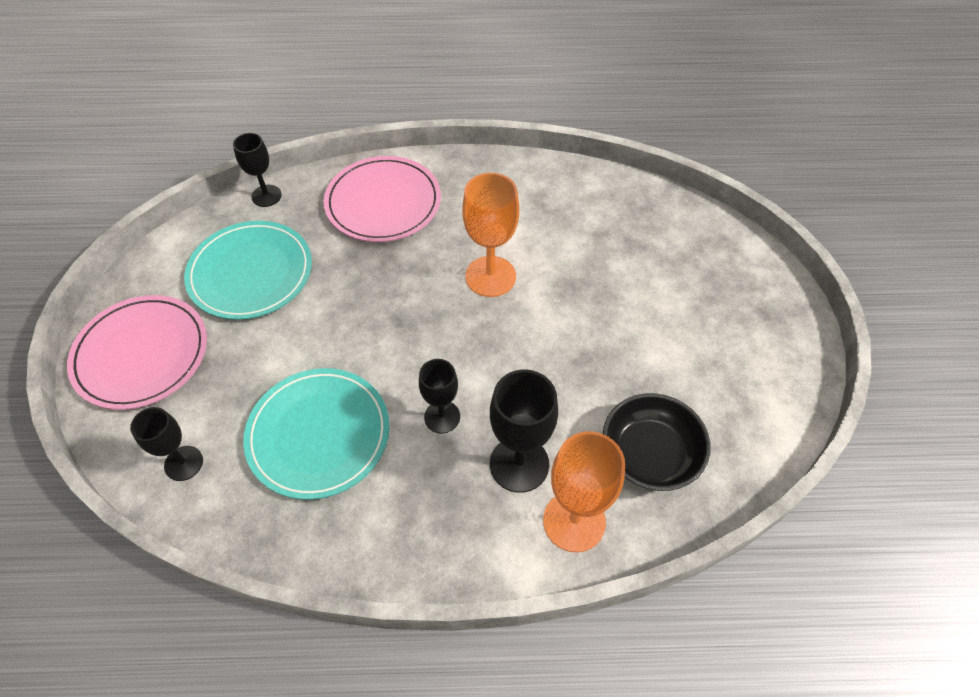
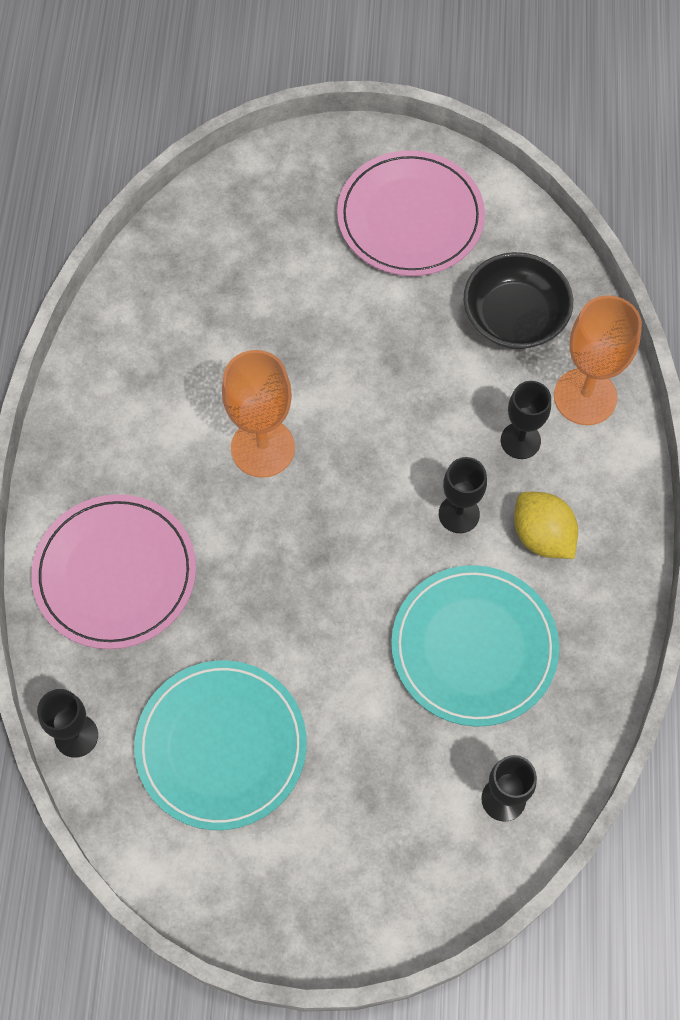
camera: 85 degrees left, 10 degrees up
(141, 354) = (343, 876): pink plate -> pink plate (410, 217)
(424, 486) = (542, 536): none -> yellow lemon
(519, 464) = (520, 440): black goblet -> black goblet, size x0.63

